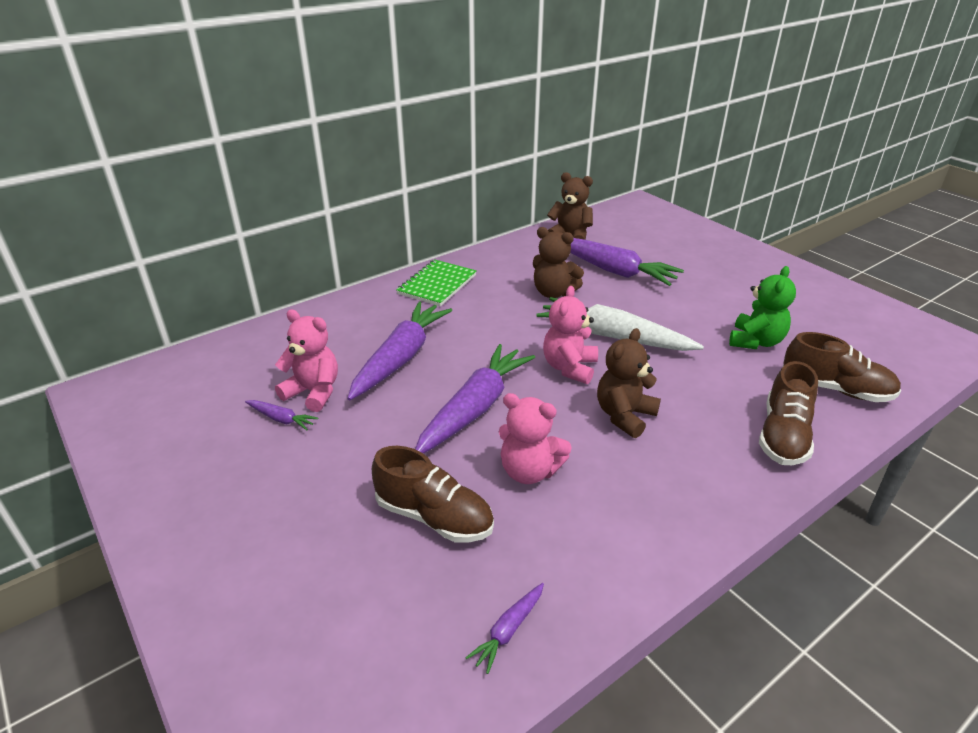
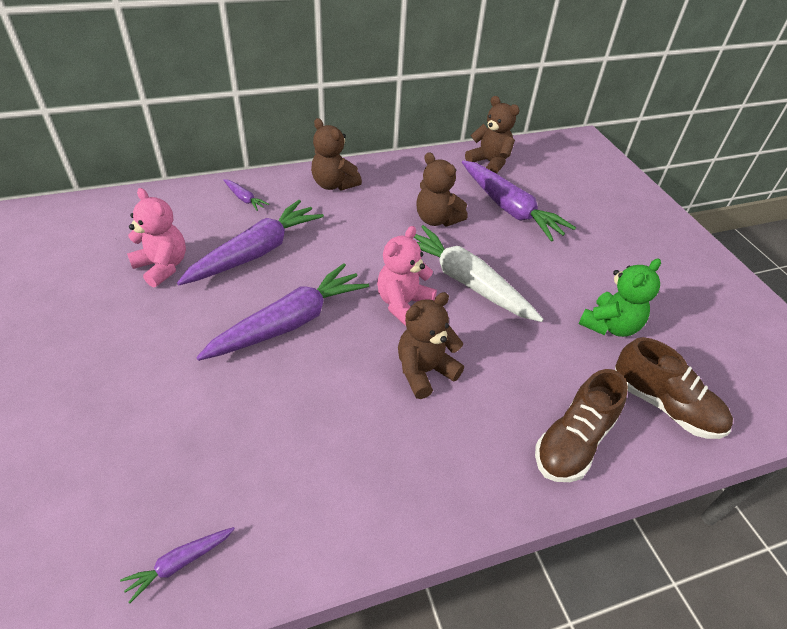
camera: 15 degrees right, 10 degrees up
(281, 419) = (121, 286): purple carrot -> purple carrot (244, 199)
(434, 517) = (187, 423): brown shoe -> none
(437, 284) = (334, 184): green notebook -> brown teddy bear
(529, 471) = (299, 403): pink teddy bear -> none

